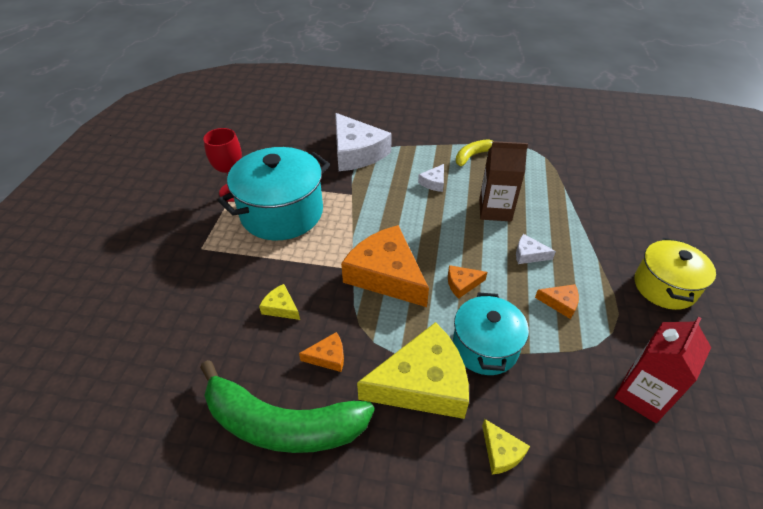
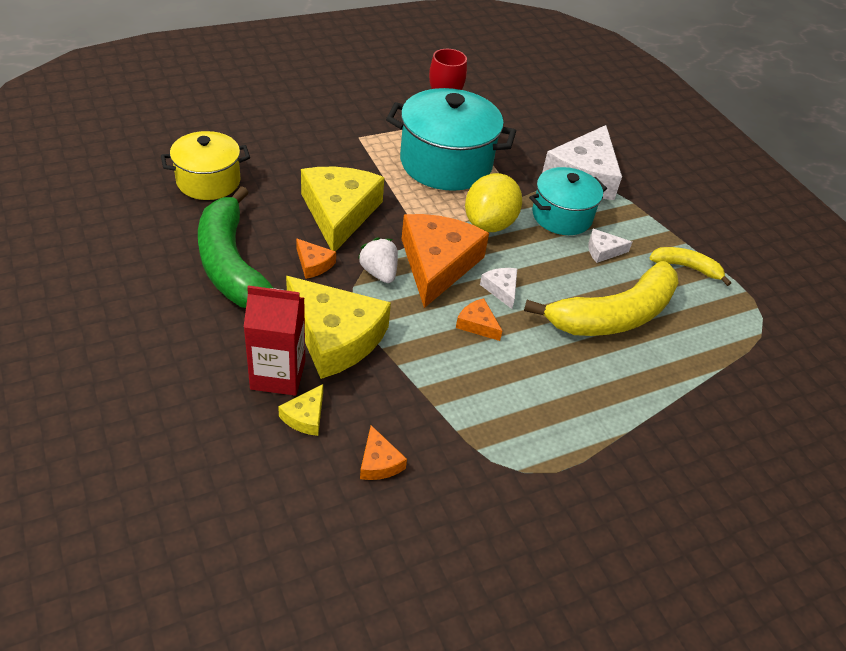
camera: 50 degrees right, 0 degrees up
(281, 307) = (339, 213): yellow cheese -> yellow cheese, size x2.30
(366, 223) = (489, 224): none -> yellow lemon
(370, 316) = (379, 273): none -> white strawberry
(485, 347) = (412, 368): turquoise pot -> turquoise pot (562, 216)
(495, 210) = (613, 315): brown carton -> yellow banana
(529, 254) = (572, 366): white cheese -> white cheese (501, 289)
(560, 303) = (524, 414): orange cheese -> orange cheese (379, 462)
(642, 395) = (456, 517): red carton -> red carton (278, 375)
(664, 287) = (642, 510): yellow pot -> yellow pot (208, 181)

